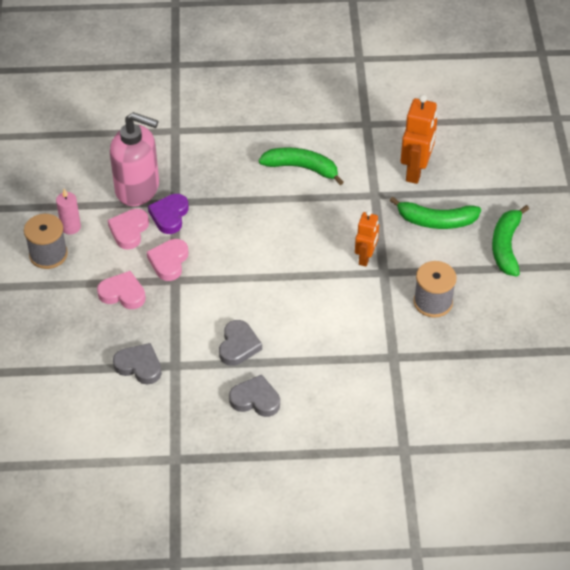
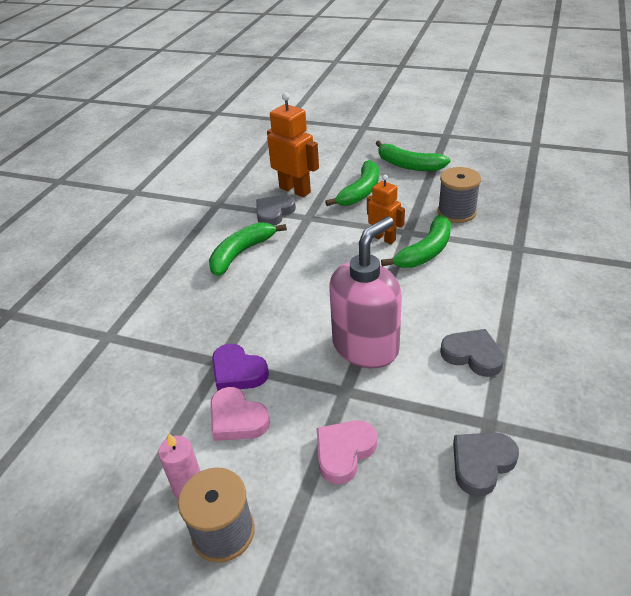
camera: 65 degrees left, 10 degrees down
(138, 189) = (172, 393): pink soap dispenser -> pink soap dispenser (366, 347)
(169, 261) = (312, 389): pink heart -> none
(255, 399) = (560, 359): grey heart -> grey heart (274, 213)
(358, 291) = (425, 251): none -> green banana

